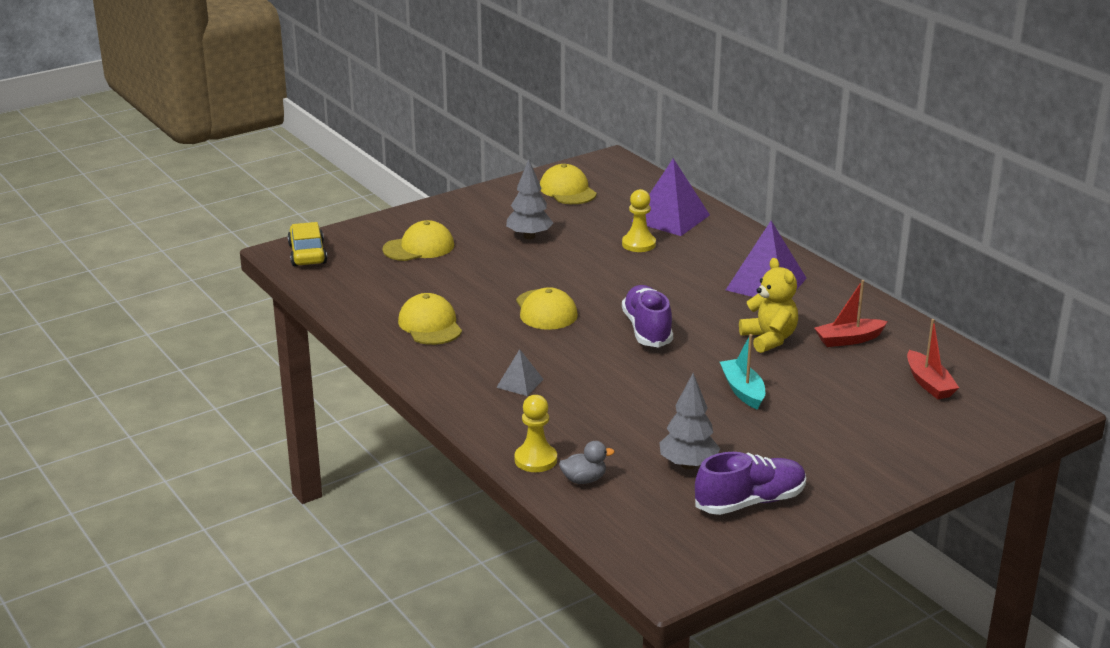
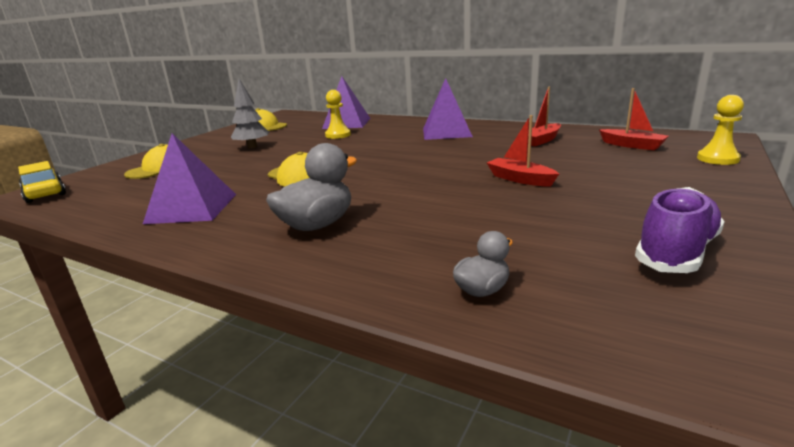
camera: 25 degrees left, 5 degrees down
(430, 325) = (192, 208): yellow cap -> purple pyramid
(520, 383) = (317, 225): grey pyramid -> grey duck
(535, 460) = (401, 287): yellow pawn -> yellow pawn (717, 159)
(647, 330) = (395, 167): purple shoe -> none
(688, 465) = (564, 240): grey tree -> none
(743, 391) = (520, 179): turquoise boat -> red boat
(769, 339) = (490, 151): yellow teddy bear -> none

